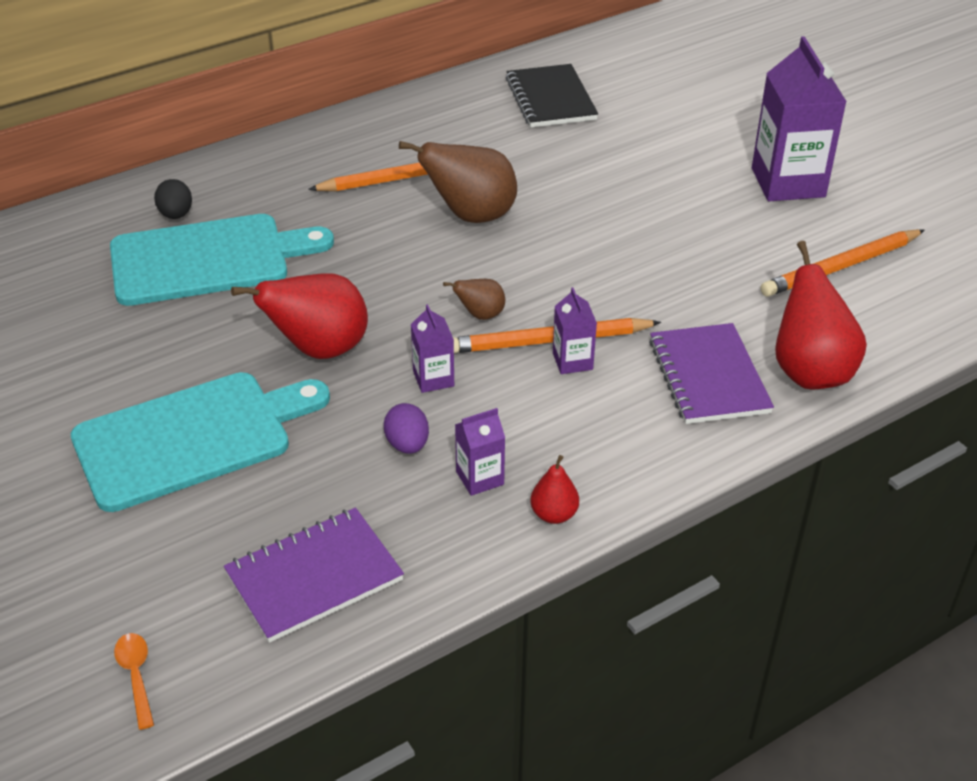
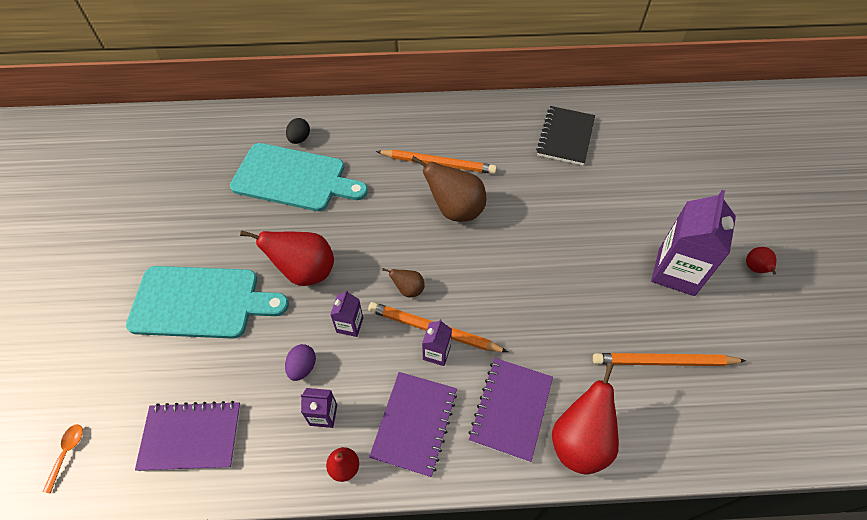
camera: 30 degrees right, 15 degrees up
(605, 437) = (414, 424): none -> purple notebook
(869, 150) = (755, 269): none -> red pear

